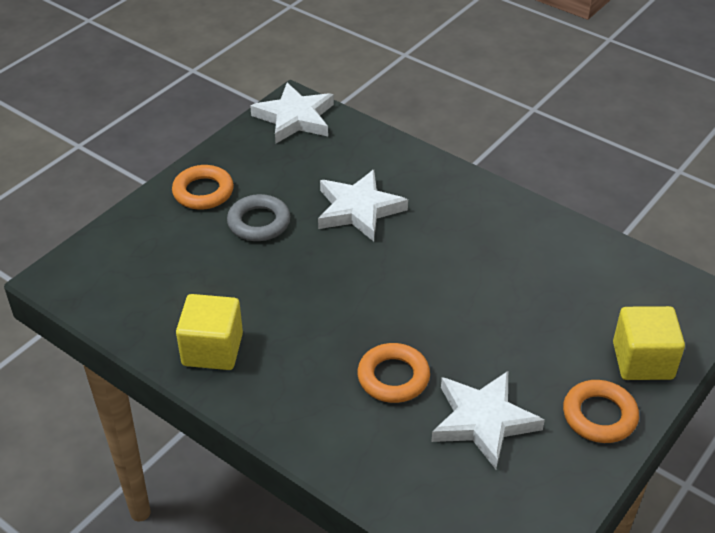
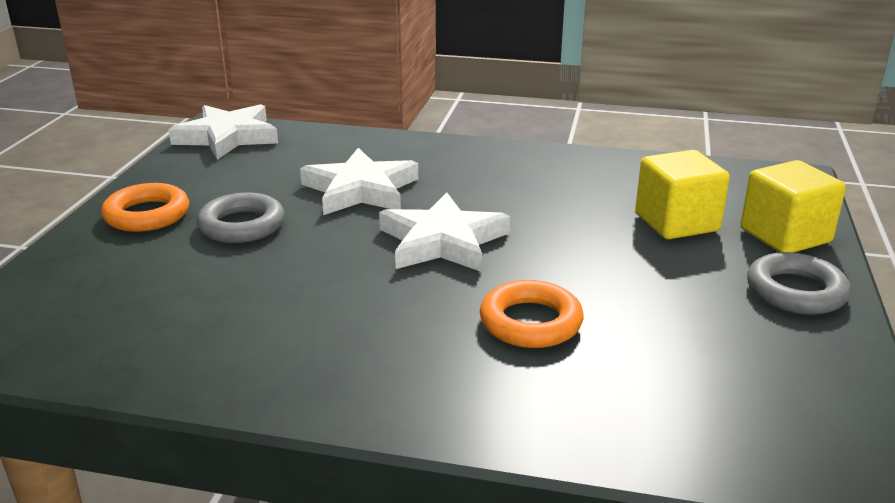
camera: 25 degrees left, 15 degrees down
(212, 349) = (260, 360): yellow cube -> yellow cube (676, 222)
(483, 421) = (677, 333): white star -> white star (442, 241)
(599, 416) = (796, 291): orange ring -> grey ring

